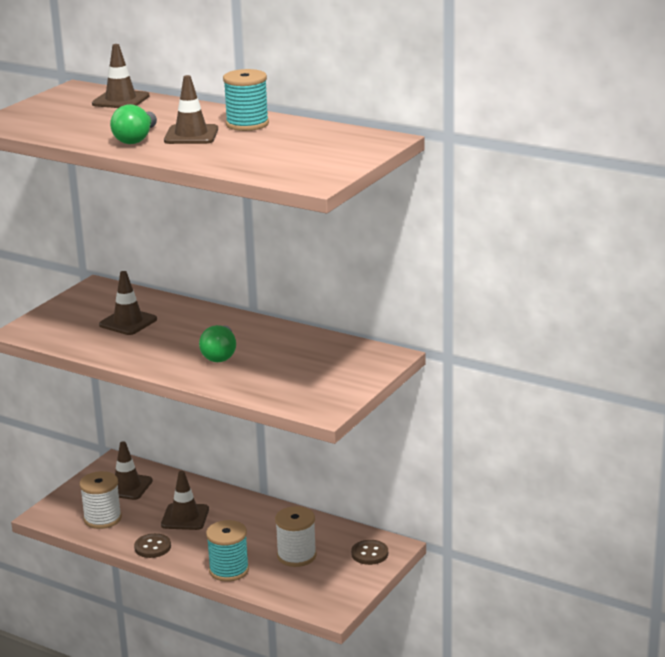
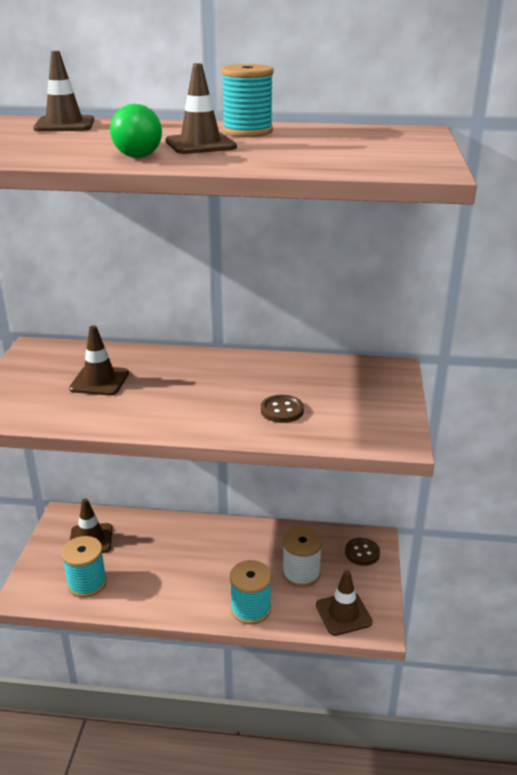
camera: 25 degrees left, 5 degrees up
(102, 518) = (87, 583): white spool -> turquoise spool
(152, 547) = (158, 603): brown button -> brown button (282, 410)
(185, 517) = (168, 559): brown traffic cone -> brown traffic cone (343, 614)
(220, 355) = (230, 399): green light bulb -> none

